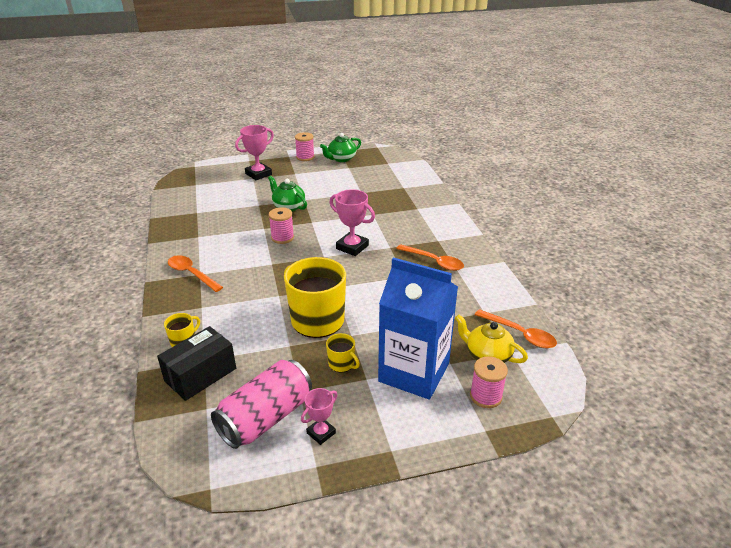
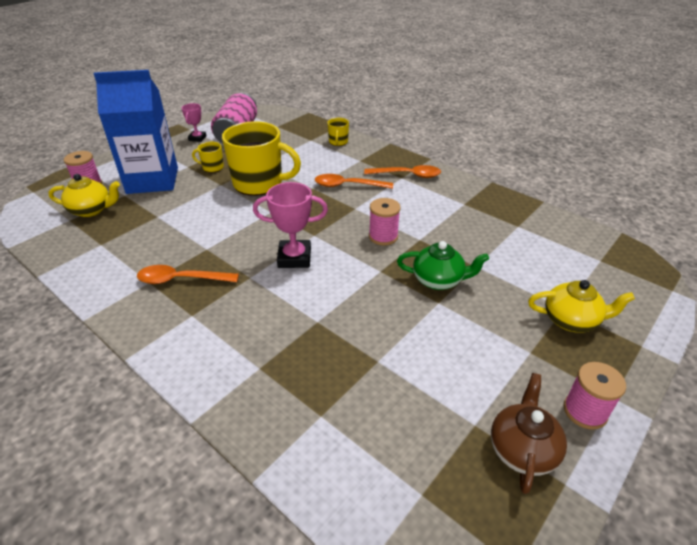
camera: 145 degrees right, 5 degrees up
(200, 375) = (301, 134): black box -> none
(258, 174) = (571, 320): pink trophy -> yellow teapot
(341, 159) = (522, 449): green teapot -> brown teapot
(520, 334) = (59, 237): orange spoon -> orange spoon (348, 185)

